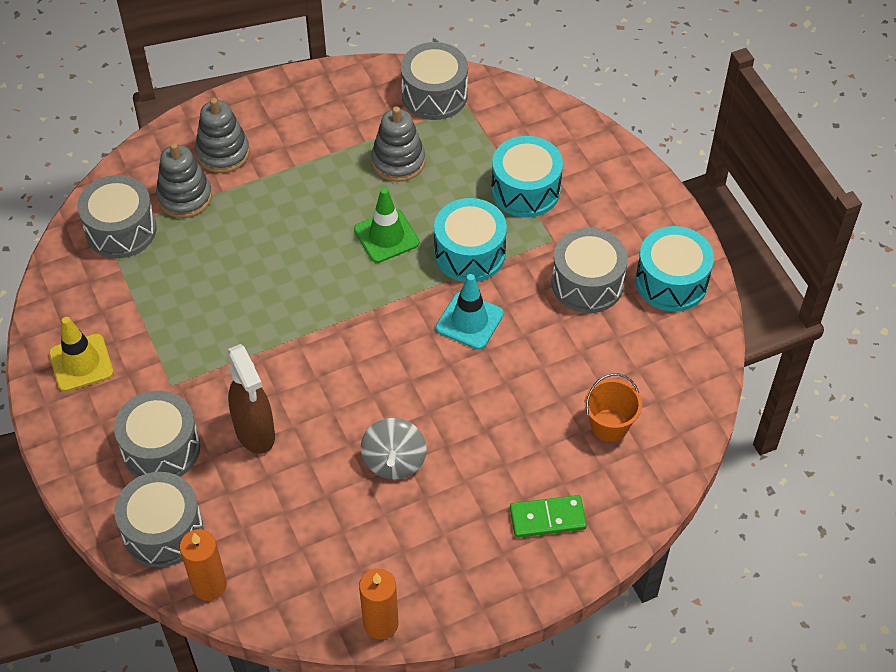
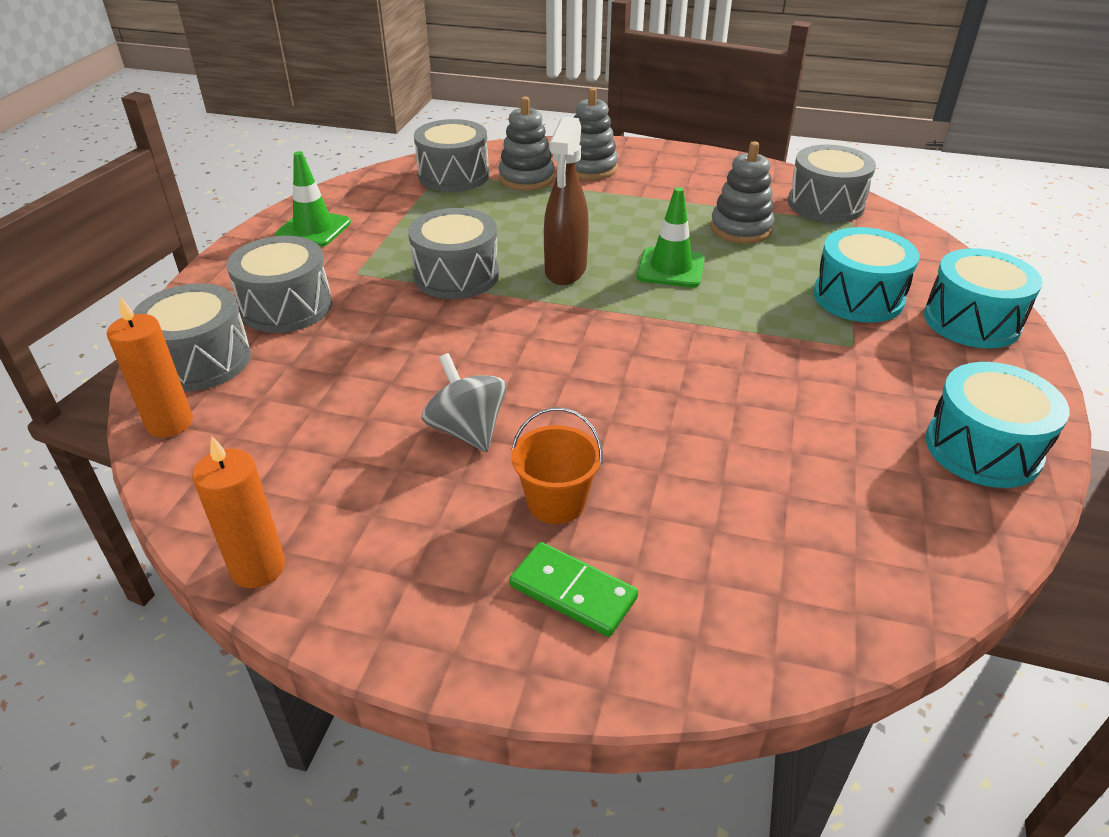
camera: 40 degrees right, 15 degrees down
(81, 363) = (313, 229): yellow traffic cone -> green traffic cone
(255, 433) = (373, 337): brown spray bottle -> brown spray bottle (565, 271)
(394, 461) = (467, 430): grey spinning top -> grey spinning top turned 105 degrees clockwise
(469, 253) = (743, 315): turquoise drum -> turquoise drum (971, 321)
(469, 321) = (685, 363): turquoise traffic cone -> none
(587, 283) = (861, 398): grey drum -> grey drum (456, 275)
(609, 425) = (759, 543): orange bucket -> orange bucket (556, 502)

